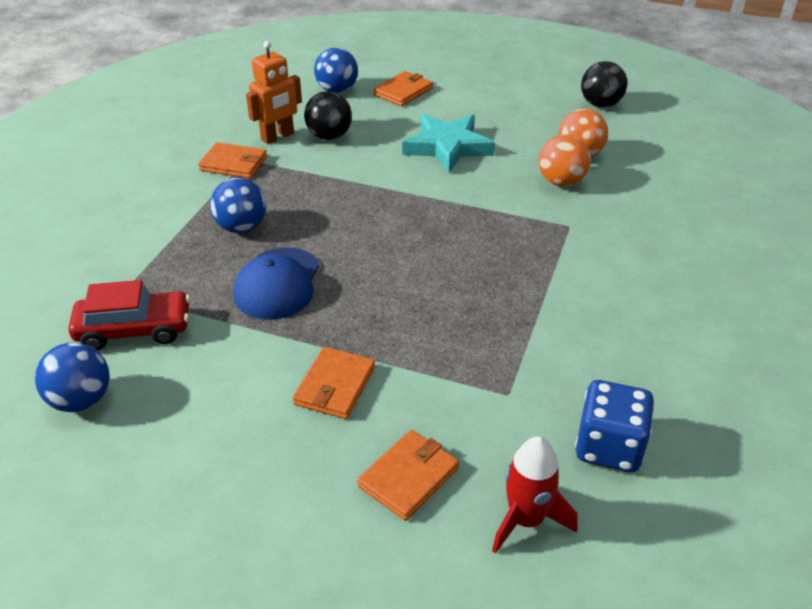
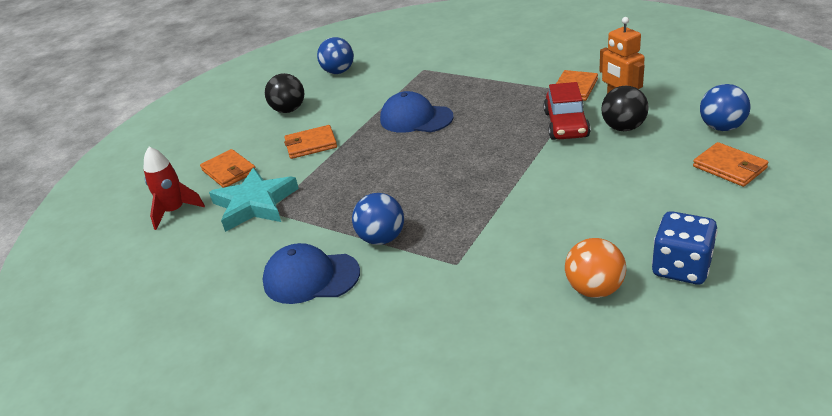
camera: 105 degrees right, 5 degrees down
(134, 330) = (388, 77): red car -> red car (566, 124)
(241, 227) = (485, 100): blue ball -> blue ball (382, 238)
(335, 386) = (311, 144): orange wallet -> orange wallet turned 45 degrees counterclockwise
(447, 147) = (607, 194): turquoise star -> turquoise star (255, 204)
(561, 182) = (536, 267): orange ball -> none
(600, 104) = (734, 329): black ball -> black ball (289, 110)
(609, 447) = (202, 251): blue dice -> blue dice (681, 267)
(622, 324) = (311, 277): none -> blue cap

